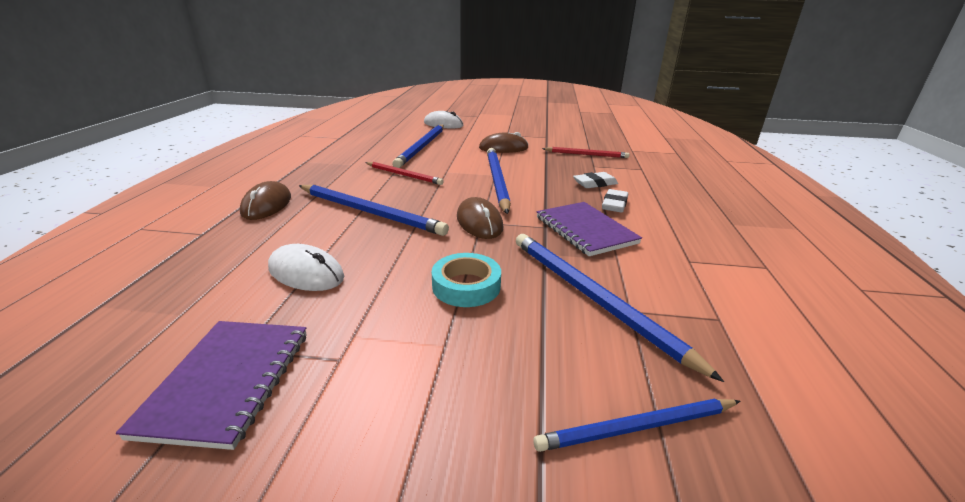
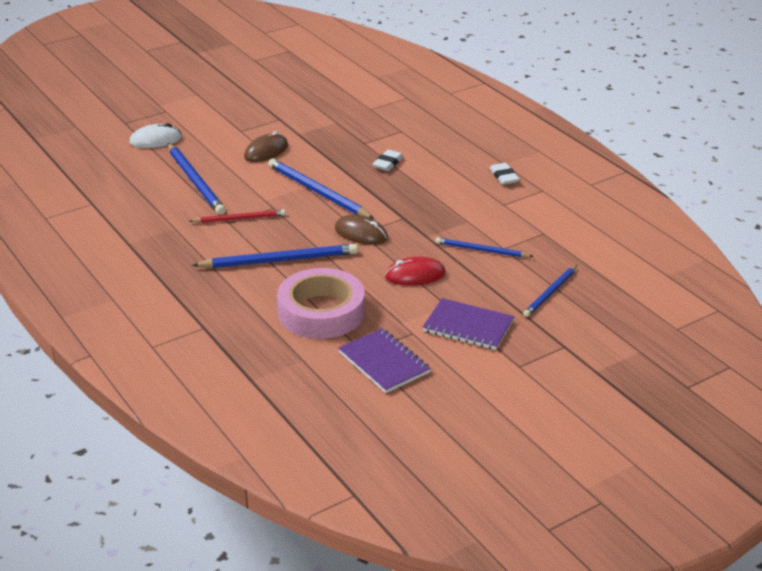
camera: 40 degrees left, 5 degrees up
(267, 205) = (196, 290): brown mouse -> none
(306, 272) = (321, 312): white mouse -> pink tape
(466, 286) = (415, 275): turquoise tape -> red mouse
(585, 230) = (429, 209): purple notebook -> purple notebook (468, 326)
(586, 154) = (343, 130): red pencil -> none
(593, 298) = (481, 250): blue pencil -> blue pencil, size x0.61
(614, 204) = (422, 178): white eraser -> white eraser (504, 176)

